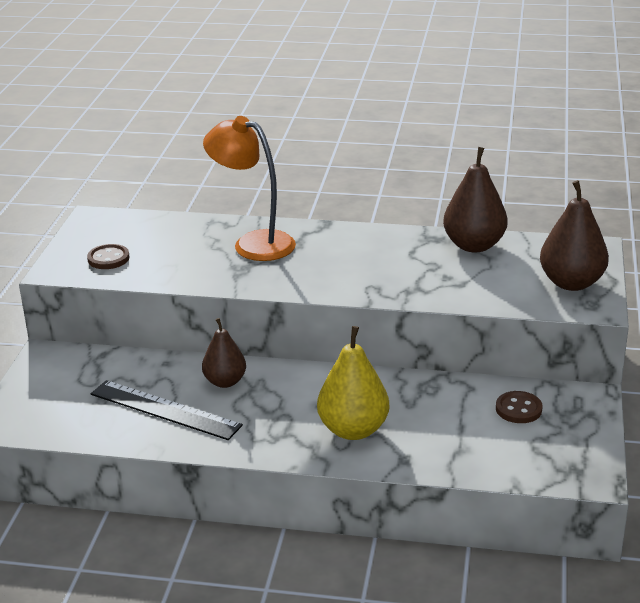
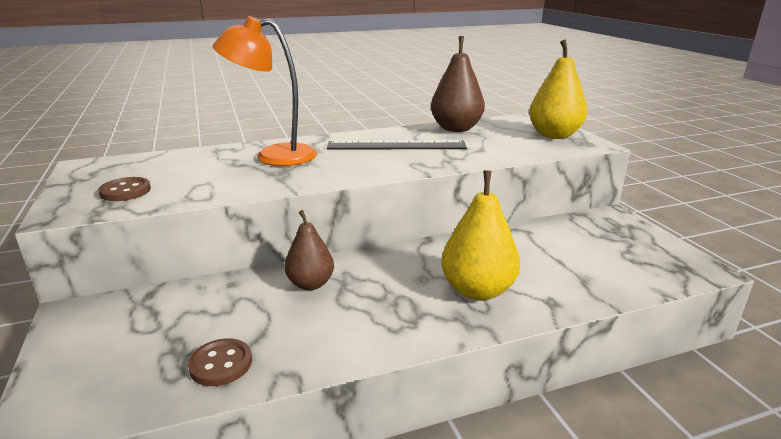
camera: 30 degrees left, 5 degrees down
(165, 410) = (266, 330): black ruler -> black ruler (396, 145)
(518, 409) = (581, 236): brown button -> brown button (221, 364)
(571, 283) = (554, 135): brown pear -> yellow pear

